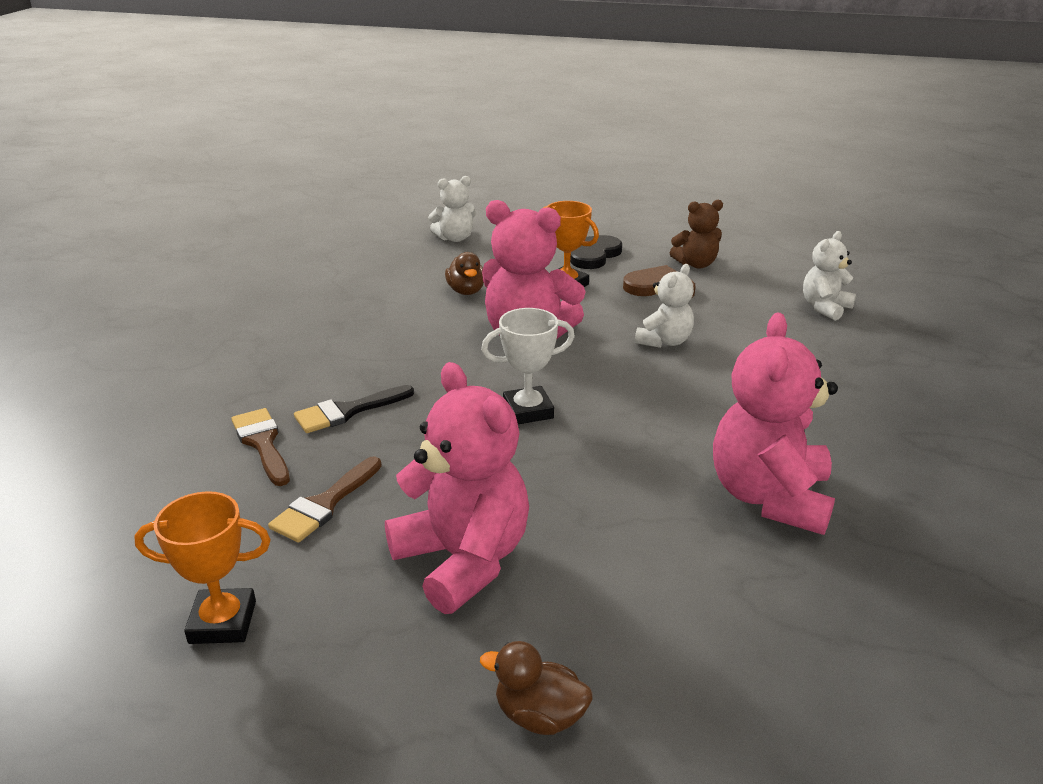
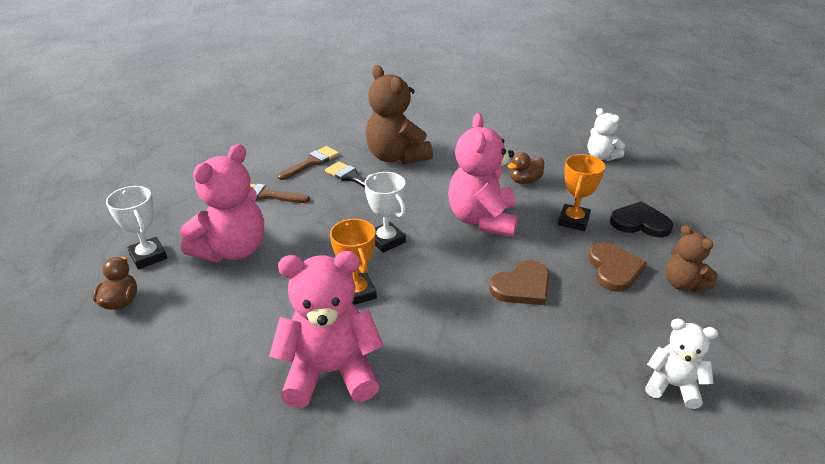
camera: 70 degrees right, 5 degrees up
(223, 622) = (177, 194): orange trophy -> orange trophy (357, 293)
(323, 364) = (396, 157): none -> brown teddy bear
(418, 673) = (148, 256): none -> white trophy
(664, 341) = (522, 286): white teddy bear -> brown heart

